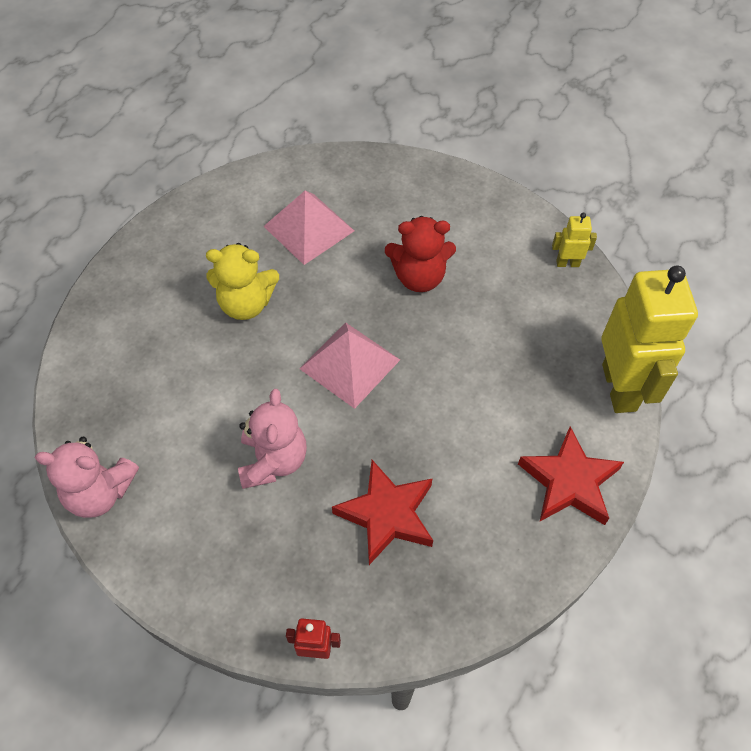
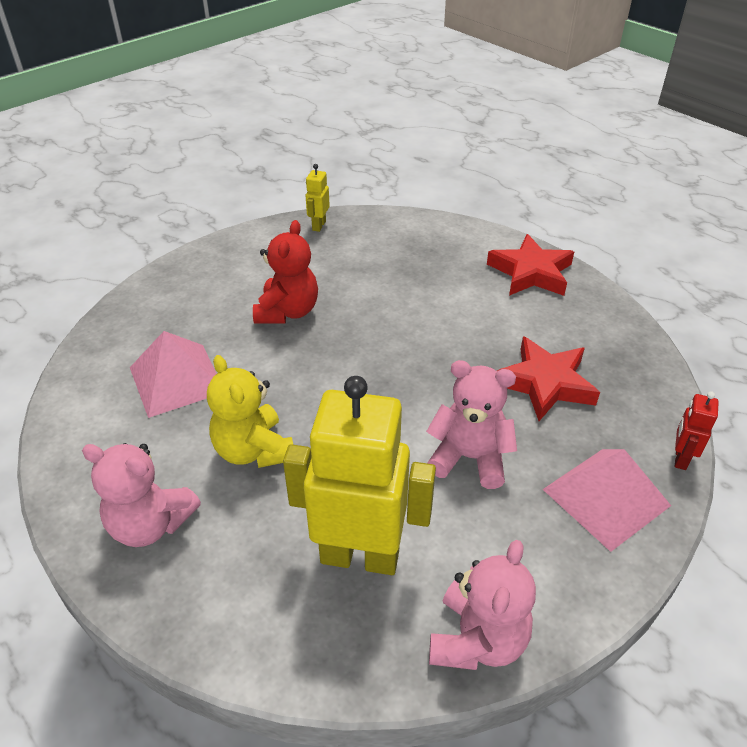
camera: 75 degrees left, 15 degrees down
(166, 265) = (150, 524): none -> pink teddy bear
(246, 303) = (253, 450): yellow teddy bear -> yellow teddy bear turned 135 degrees clockwise
(349, 364) = (370, 379): pink pyramid -> pink pyramid (606, 497)
(620, 387) = (451, 229): yellow robot -> yellow robot (360, 556)

